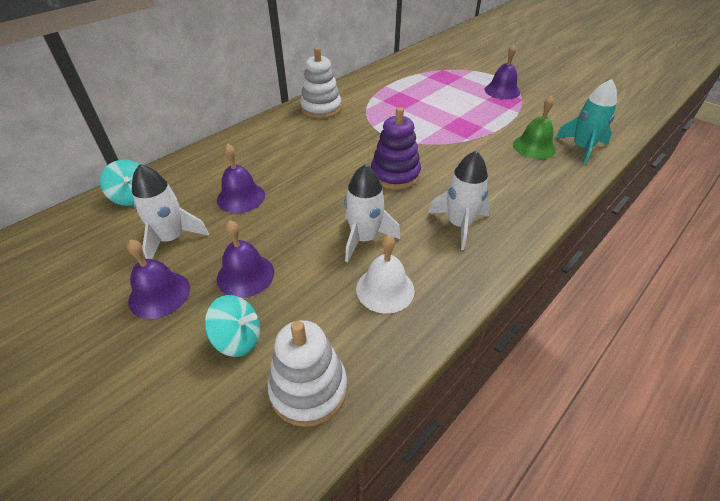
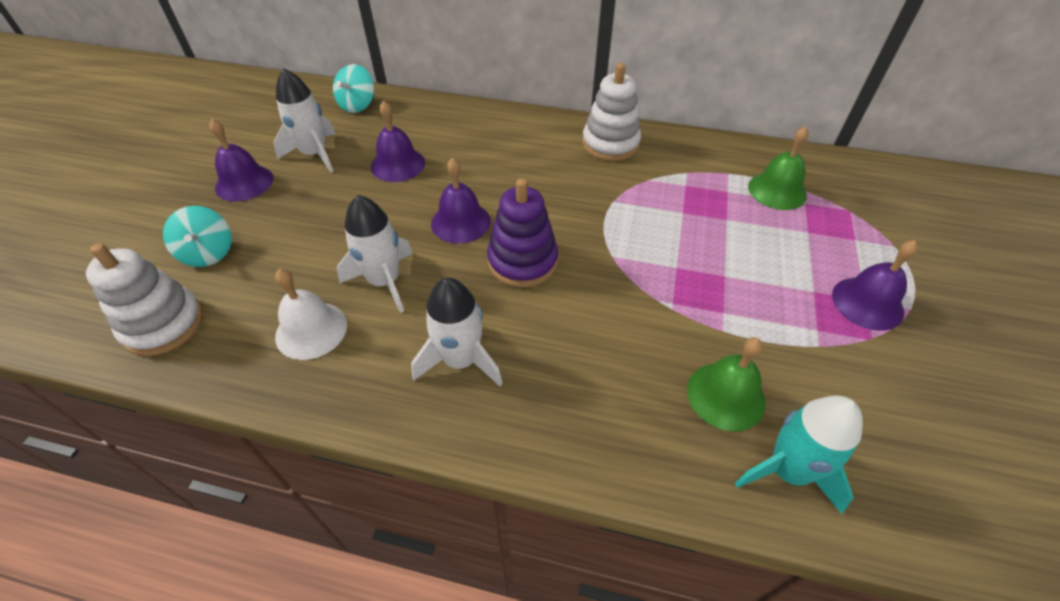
camera: 60 degrees right, 5 degrees up
(245, 275) = (288, 220): purple bell -> purple bell (460, 222)
(412, 79) = (777, 190): none -> green bell

